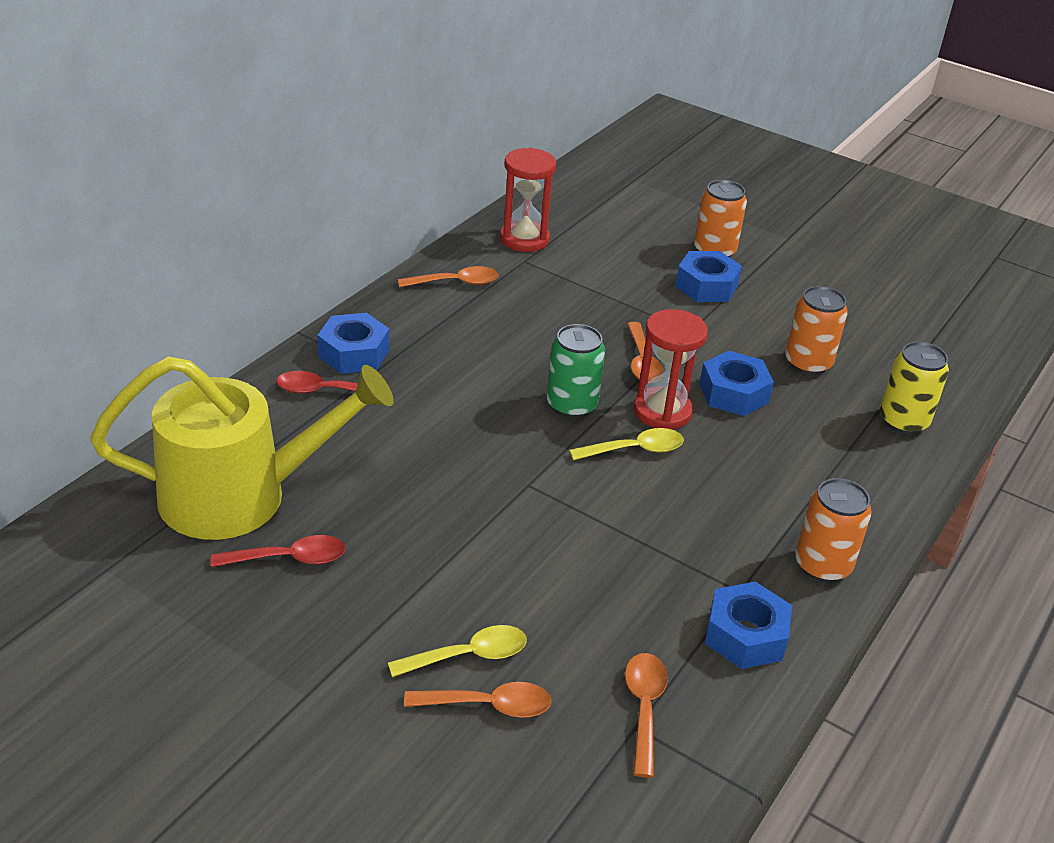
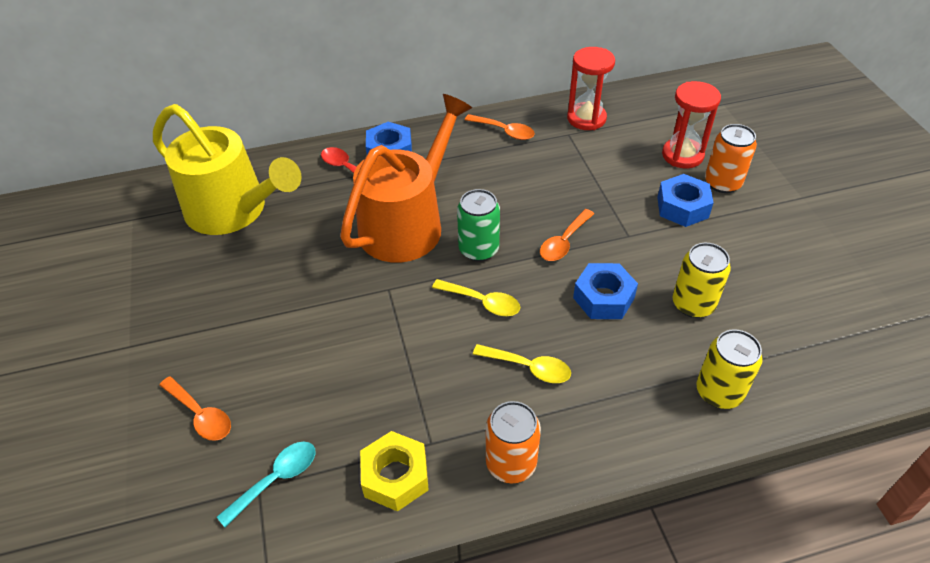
camera: 45 degrees right, 10 degrees up
(289, 558) = (213, 261): red spoon -> none
(468, 414) = (407, 223): none -> orange watering can
(468, 655) = (227, 377): yellow spoon -> yellow spoon (529, 367)
(644, 708) = (276, 479): orange spoon -> turquoise spoon
(662, 411) = (534, 285): red hourglass -> red hourglass (682, 155)
(745, 635) = (395, 476): blue nut -> yellow nut
(808, 363) = (693, 304): orange can -> yellow can

